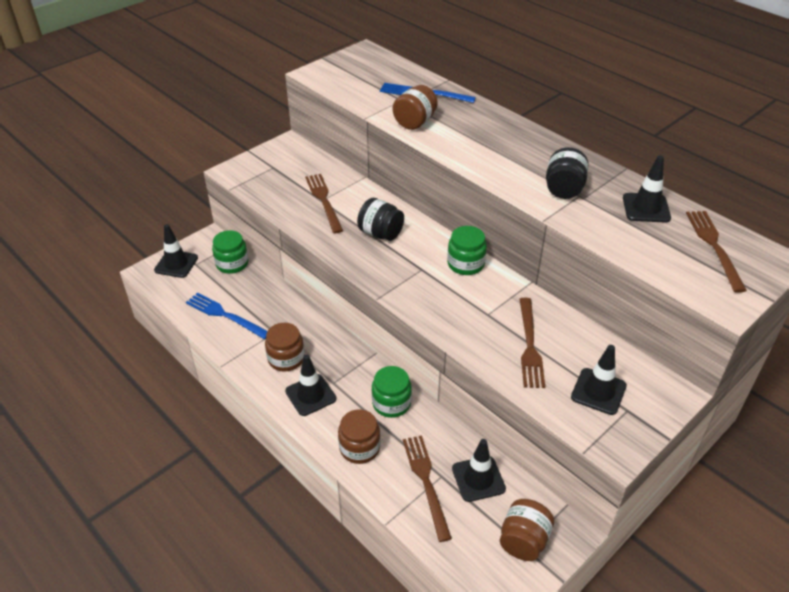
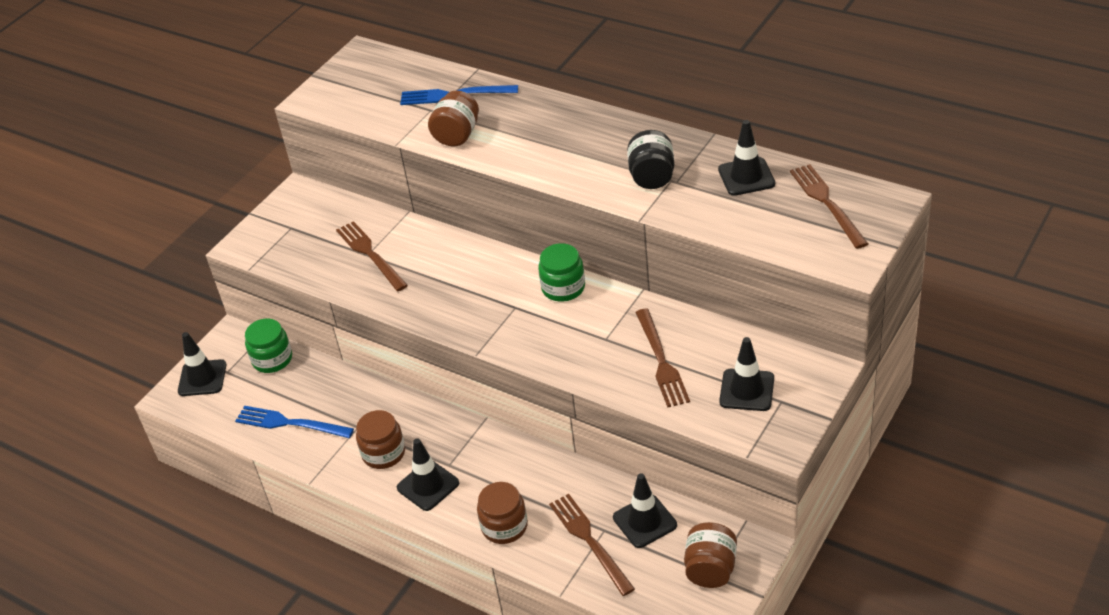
camera: 10 degrees left, 0 degrees up
(381, 233) = (453, 277): black jar -> none
(391, 403) = (523, 469): green jar -> none

